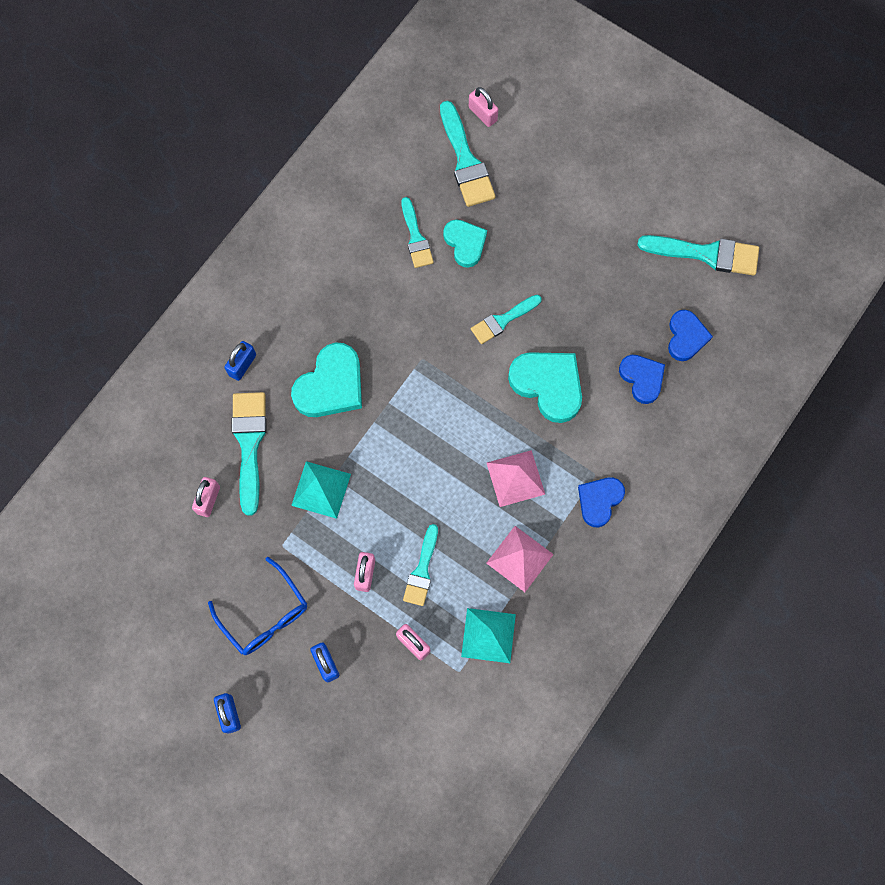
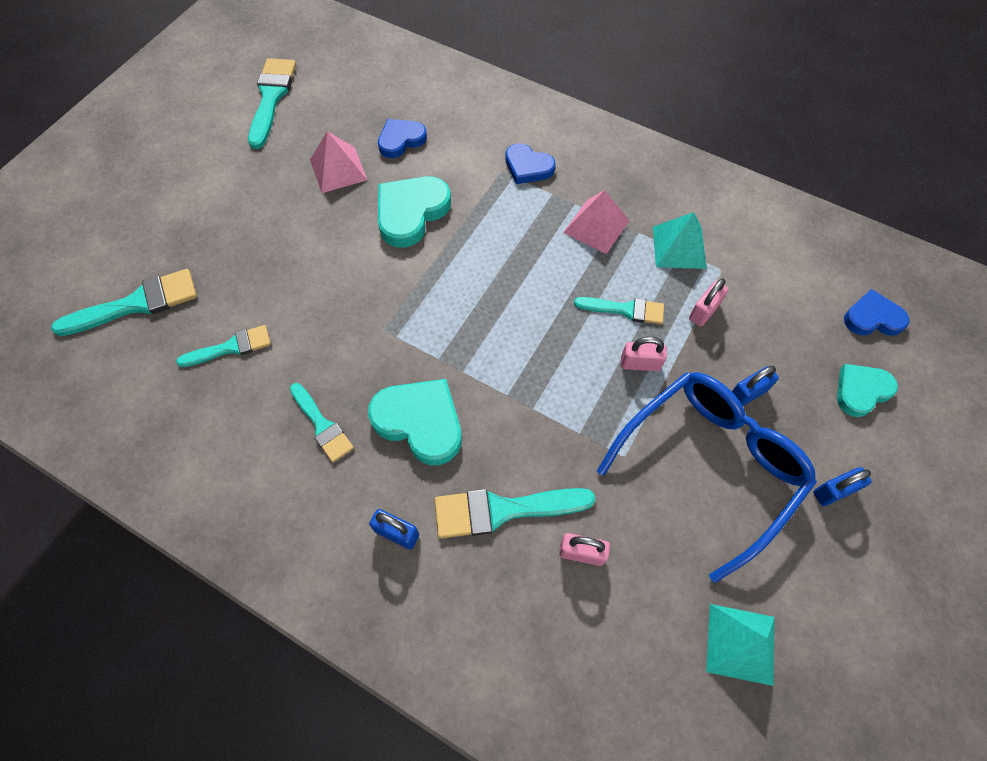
camera: 95 degrees left, 10 degrees down
(265, 615) = (710, 465): blue glasses -> blue glasses, size x1.65
(321, 489) = (550, 420): turquoise pyramid -> turquoise pyramid (741, 644)
(465, 243) = (243, 297): turquoise heart -> turquoise heart (861, 391)
(483, 114) = (77, 291): pink padlock -> none
(503, 320) = (338, 256): turquoise brush -> turquoise brush (322, 425)
(515, 478) = (513, 234): pink pyramid -> pink pyramid (338, 169)
(686, 337) = (357, 110): blue heart -> blue heart (872, 318)

